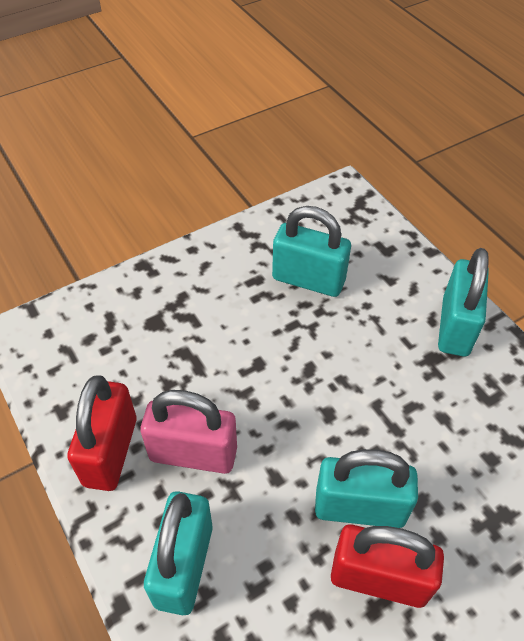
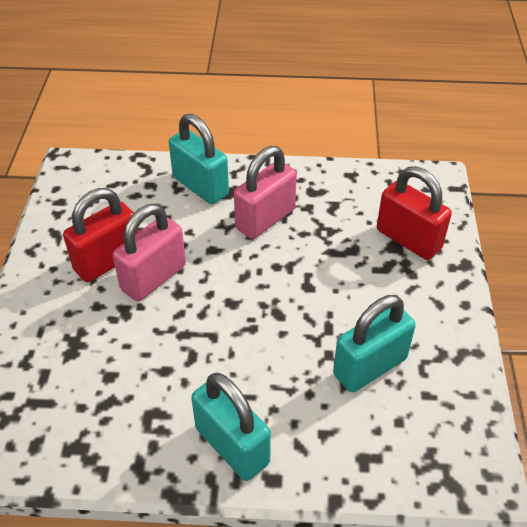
camera: 125 degrees right, 5 degrees down
(110, 451) = (300, 184): red padlock -> red padlock (408, 239)
(359, 507) = (154, 277): turquoise padlock -> pink padlock

